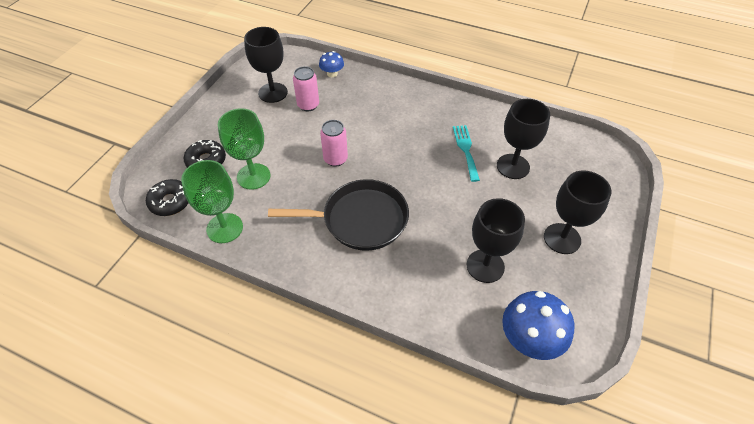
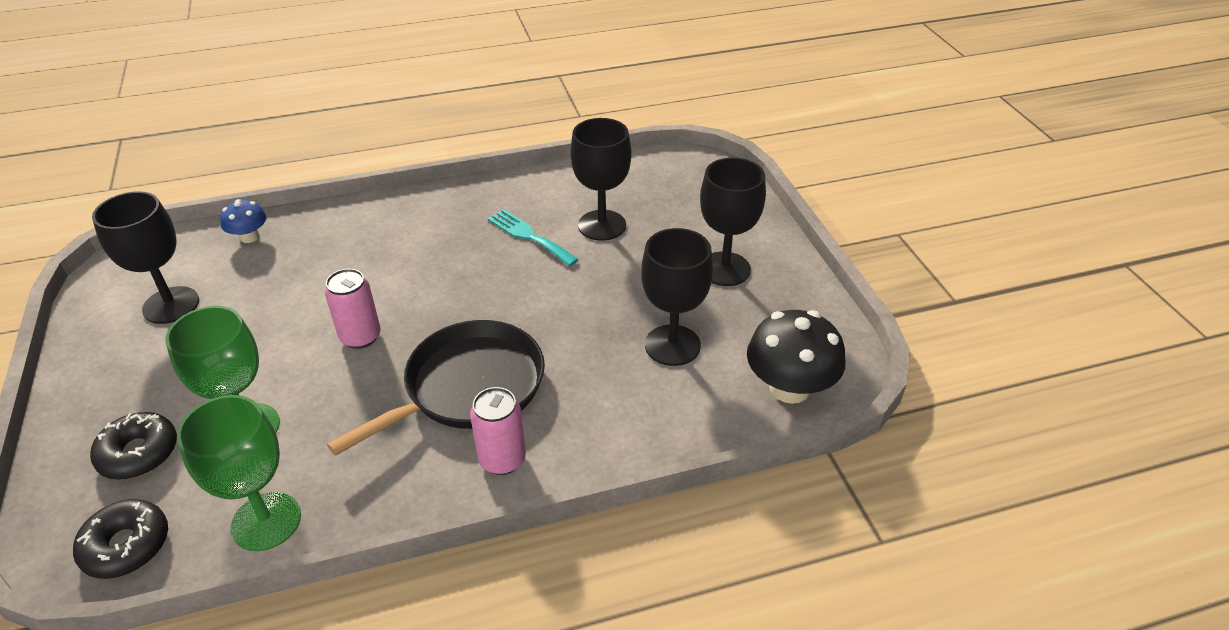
camera: 40 degrees left, 10 degrees down
(308, 105) = (249, 293): pink can -> pink can (502, 459)
(529, 339) = (789, 388): blue mushroom -> black mushroom

